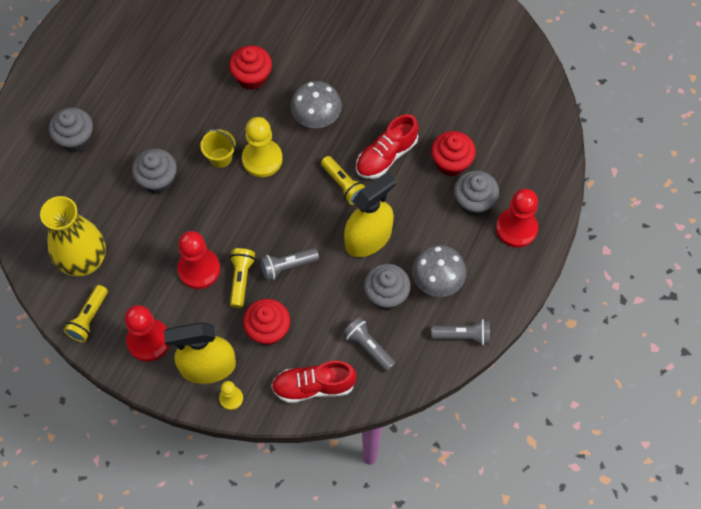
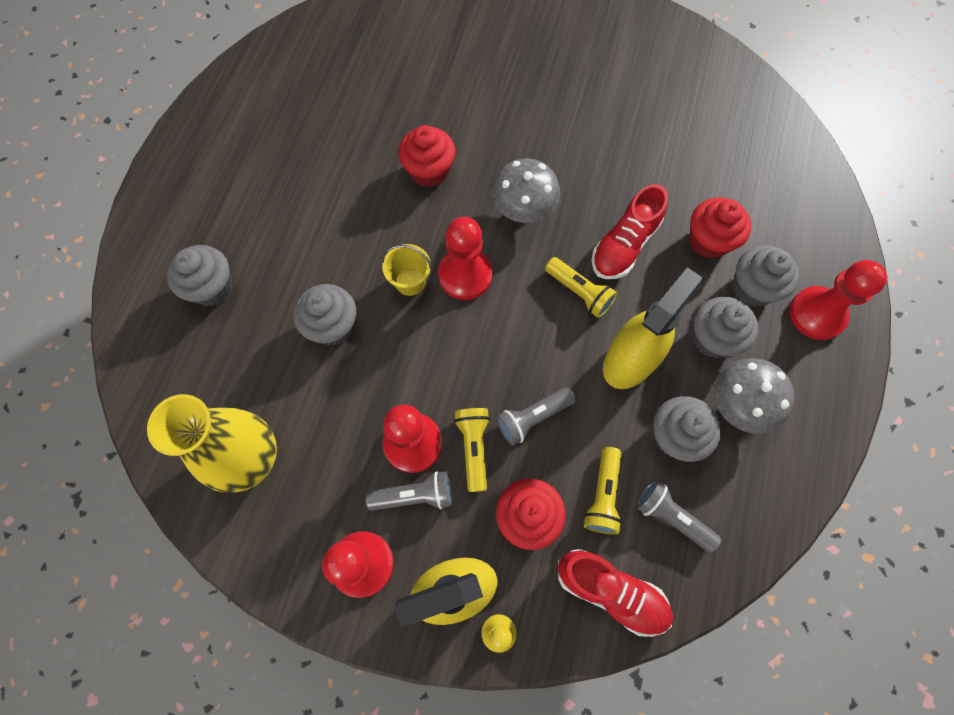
camera: 10 degrees left, 5 degrees up
(88, 318) = (270, 545): yellow flashlight -> yellow flashlight (603, 495)
(262, 159) = (465, 275): yellow pawn -> red pawn
(313, 386) = (611, 591): red shoe -> red shoe turned 135 degrees counterclockwise
(433, 233) = (713, 338): none -> grey cupcake
(463, 336) = (794, 477): grey flashlight -> grey flashlight (415, 495)

